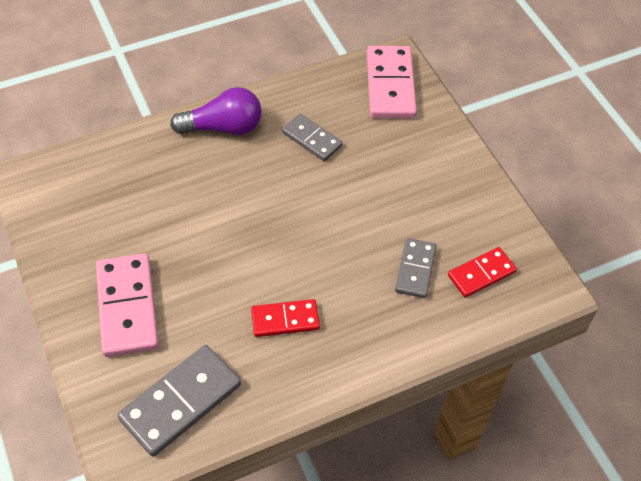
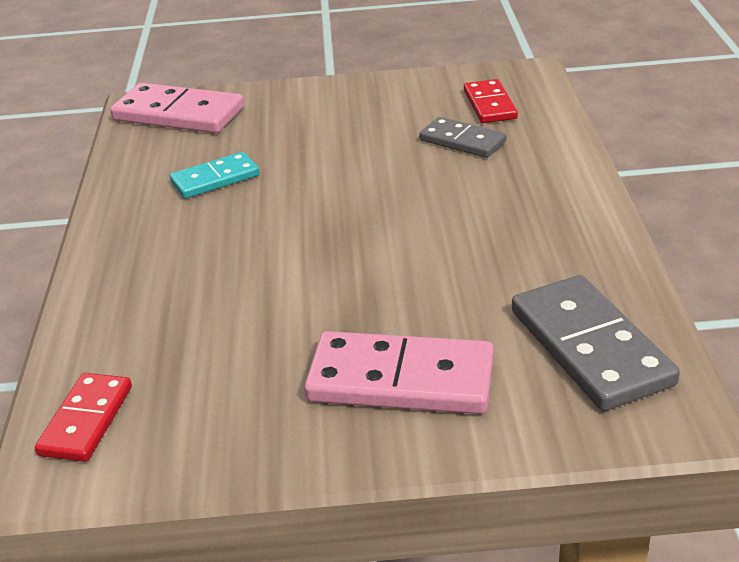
camera: 65 degrees left, 20 degrees down
(223, 127) = (132, 245): purple light bulb -> none
(285, 319) = (491, 240): red domino -> red domino (86, 420)
(312, 139) = (215, 179): grey domino -> turquoise domino

